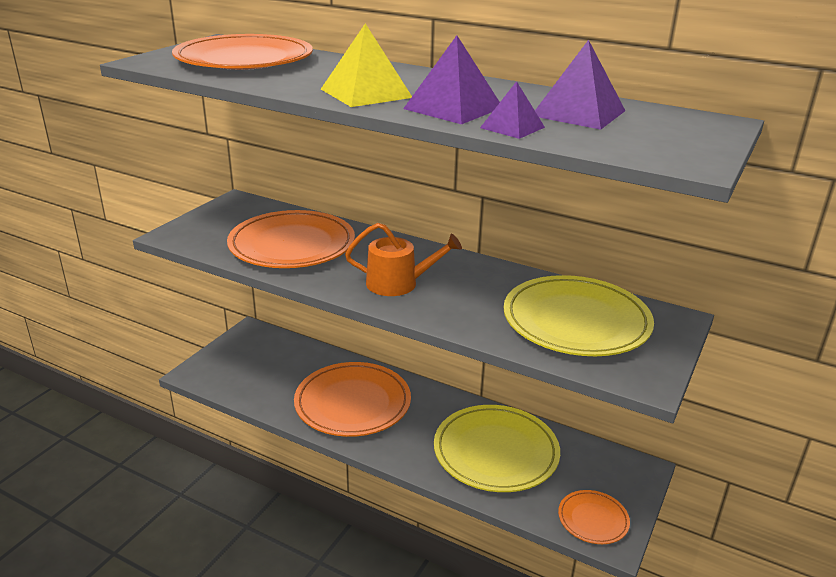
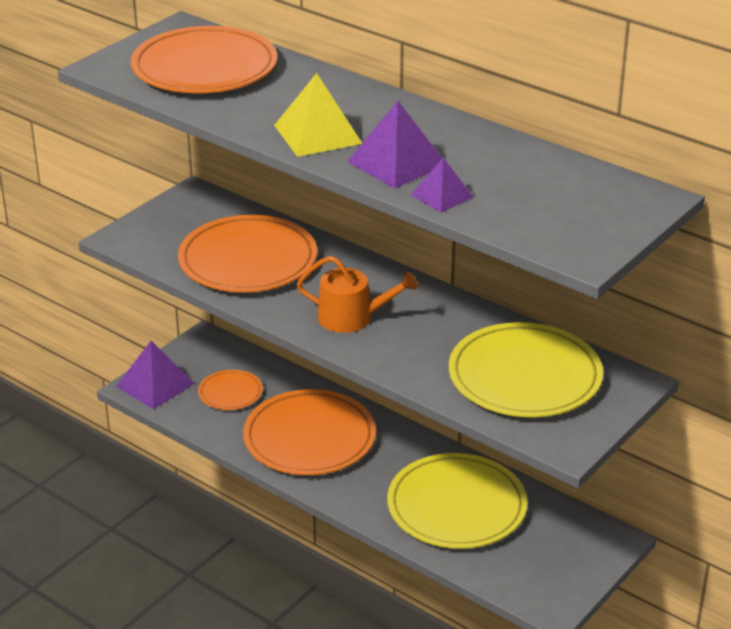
camera: 10 degrees right, 5 degrees up
(578, 113) = (518, 176): purple pyramid -> purple pyramid (155, 384)
(593, 519) = (539, 585): orange plate -> orange plate (230, 393)

